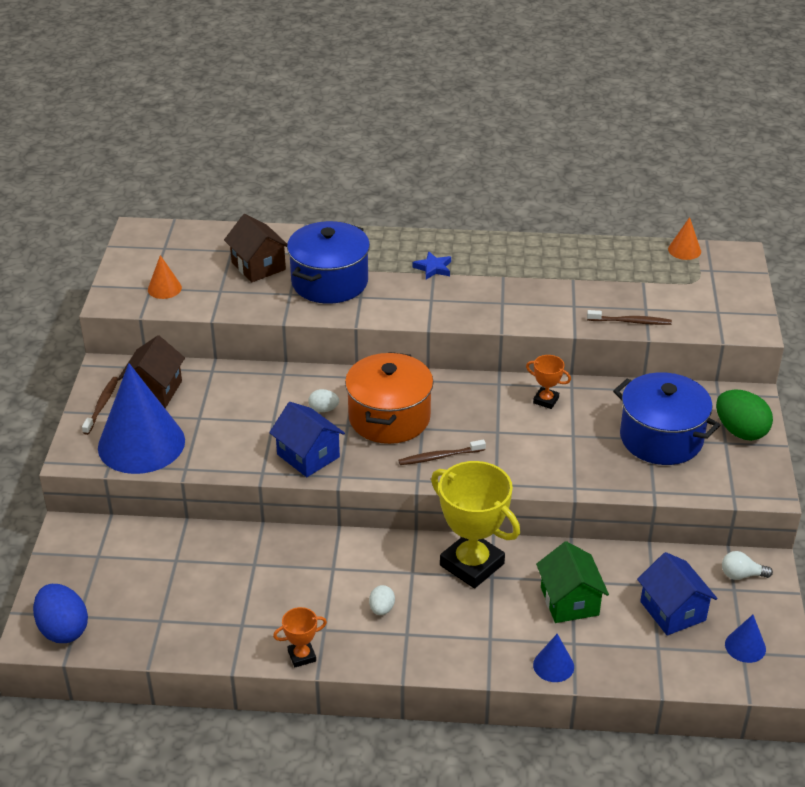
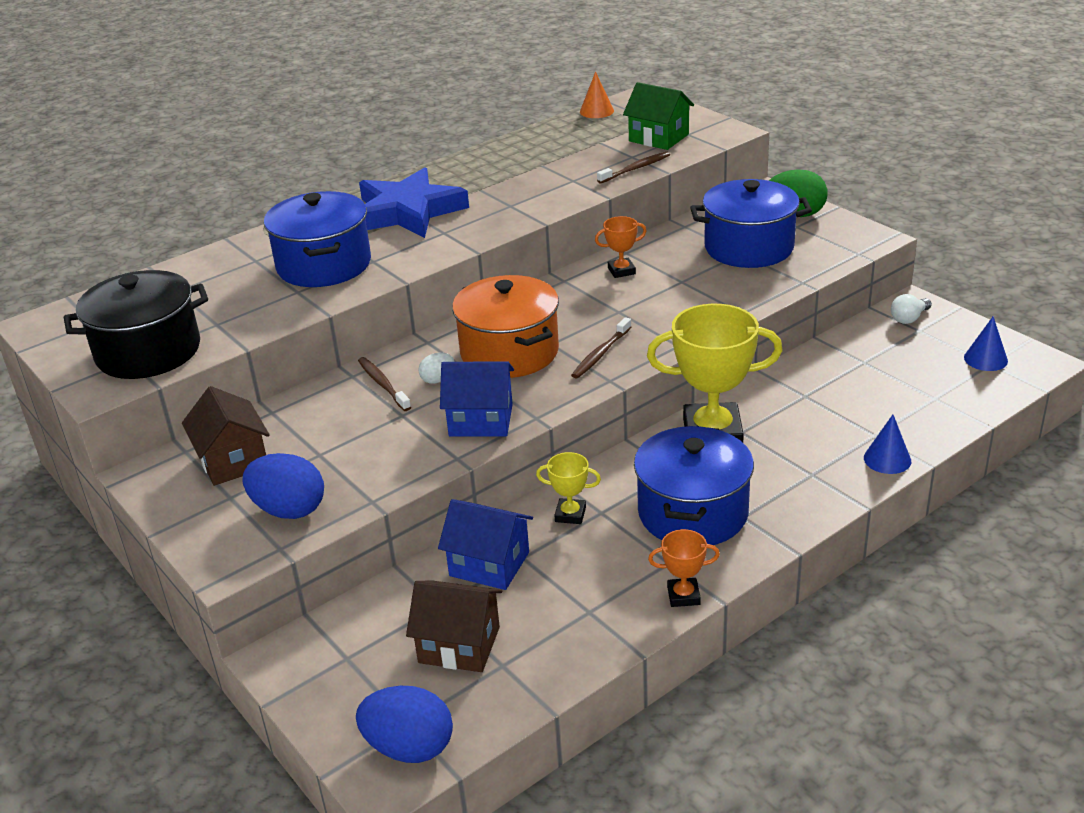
camera: 40 degrees left, 5 degrees down
(102, 405) = (189, 505): brown toothbrush -> brown toothbrush (383, 384)
(141, 444) = (289, 510): blue cone -> blue egg
(164, 288) = (148, 352): orange cone -> black pot
(258, 266) = (227, 288): brown house -> brown house (459, 645)
(302, 656) = (683, 596): orange trophy -> orange trophy turned 60 degrees clockwise
(314, 557) = (570, 514): none -> yellow trophy
(381, 609) = (693, 513): white egg -> blue pot
(433, 268) = (408, 212): blue star -> blue star, size x2.48
(569, 601) = (825, 409): green house -> green house (658, 138)
(673, 611) = (904, 369): blue house -> blue house (489, 564)

